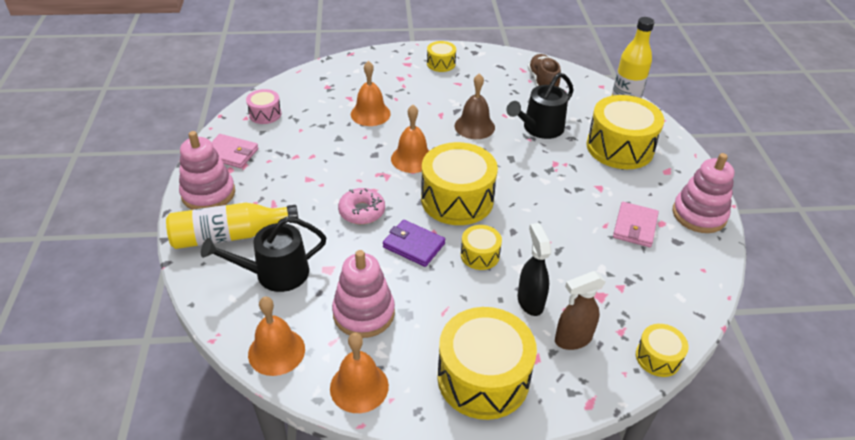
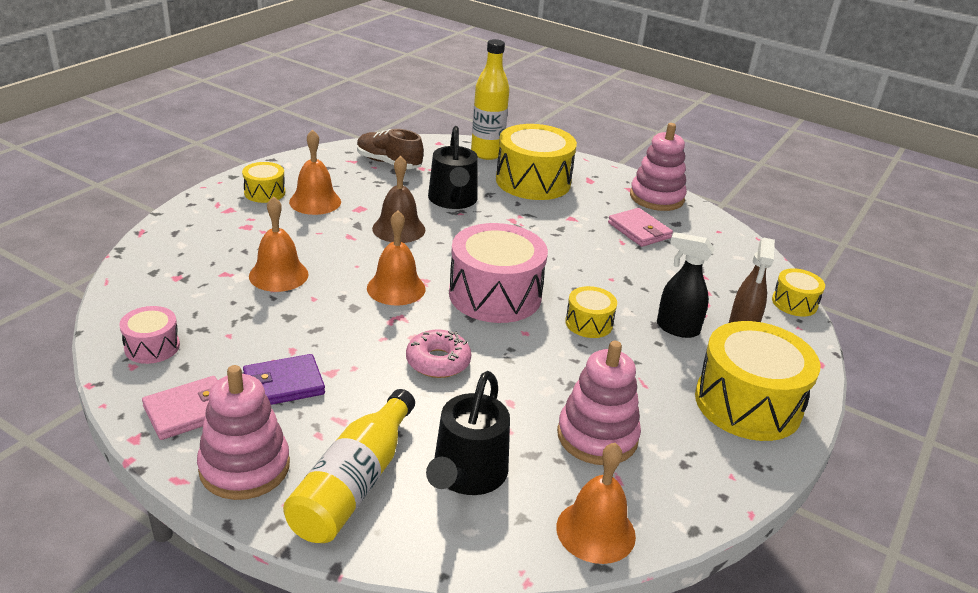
camera: 55 degrees left, 10 degrees down
(359, 387) = (698, 490): orange bell -> orange bell (315, 202)
(414, 245) = (531, 354): purple wallet -> purple wallet (283, 384)
(457, 199) = (495, 295): yellow drum -> pink drum

